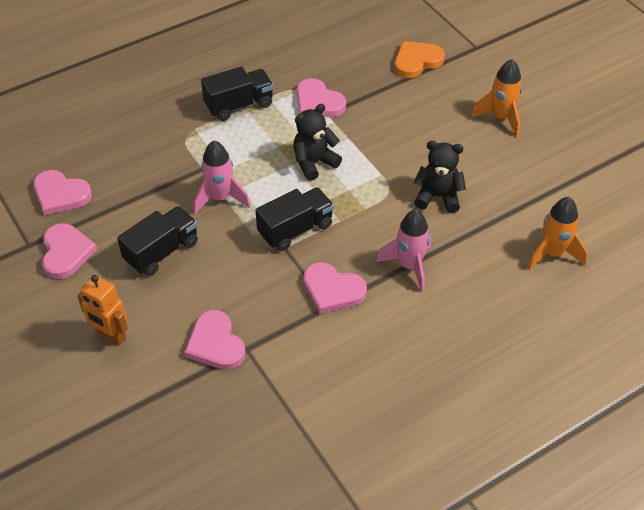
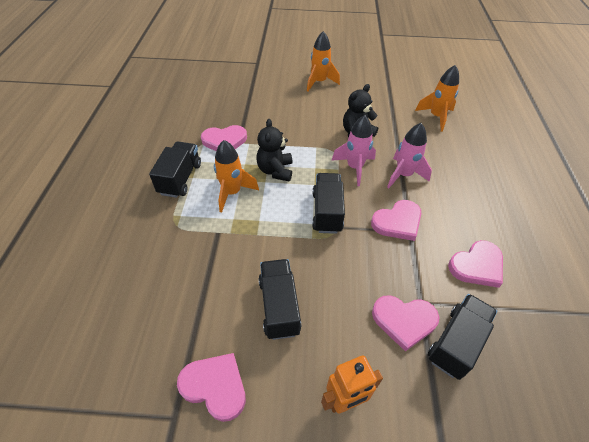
camera: 55 degrees left, 0 degrees up
(60, 194) = (140, 351): pink heart -> pink heart (477, 266)
(220, 198) = (258, 237): pink rocket -> pink rocket (354, 168)
(223, 391) = (456, 342): none -> black truck
(255, 149) = (232, 193): none -> orange rocket
(417, 61) = (241, 86): orange heart -> none

